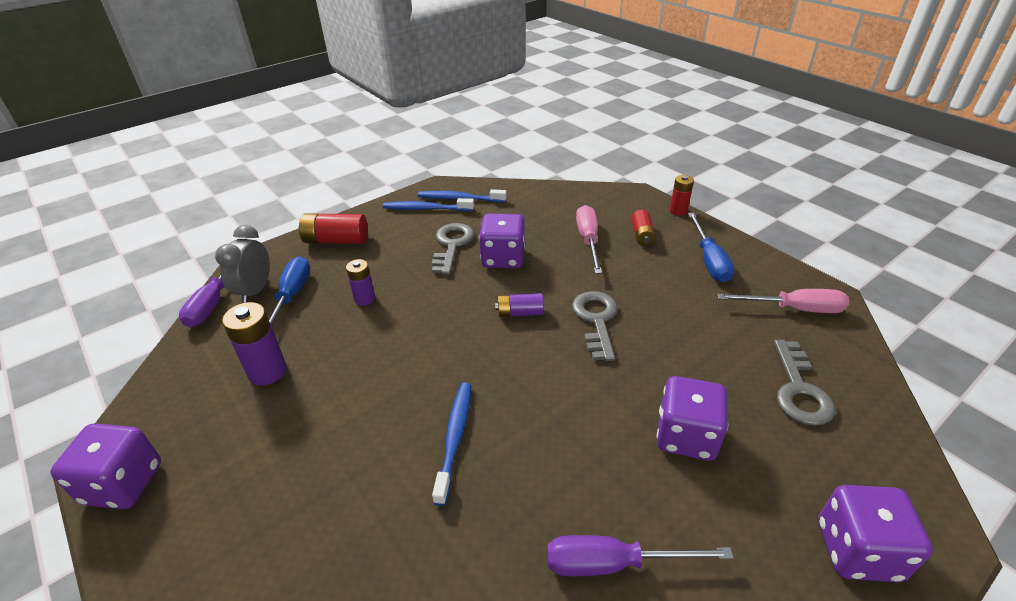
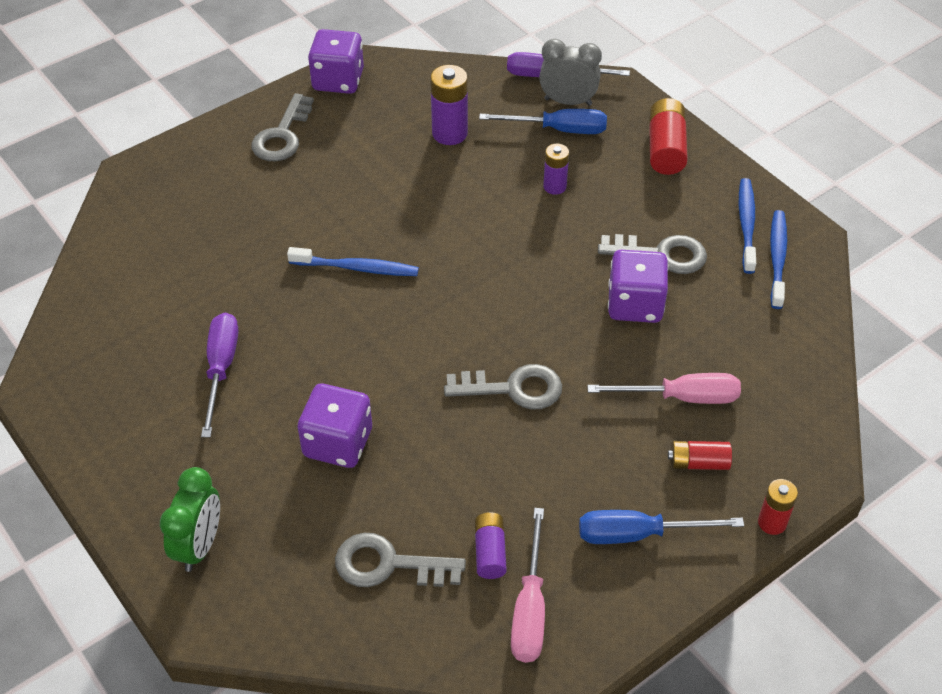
camera: 90 degrees right, 10 degrees up
(206, 541) = (282, 135): none -> grey key
(520, 313) = (528, 319): purple battery -> purple battery (490, 552)
(857, 550) = (199, 546): purple dice -> green clock

